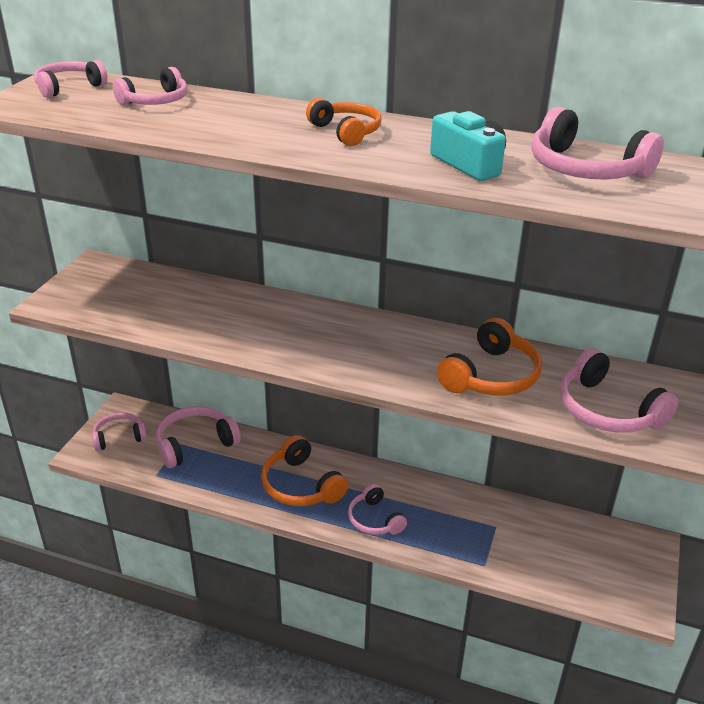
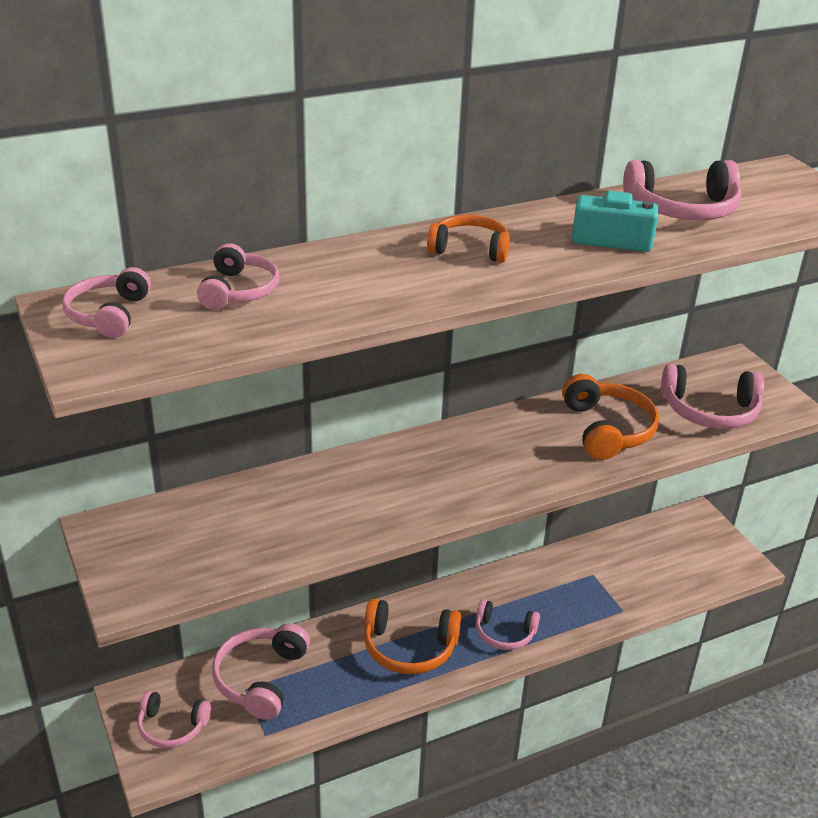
camera: 45 degrees left, 0 degrees up
(119, 437) = (172, 727): pink headphones -> pink headphones turned 105 degrees counterclockwise

